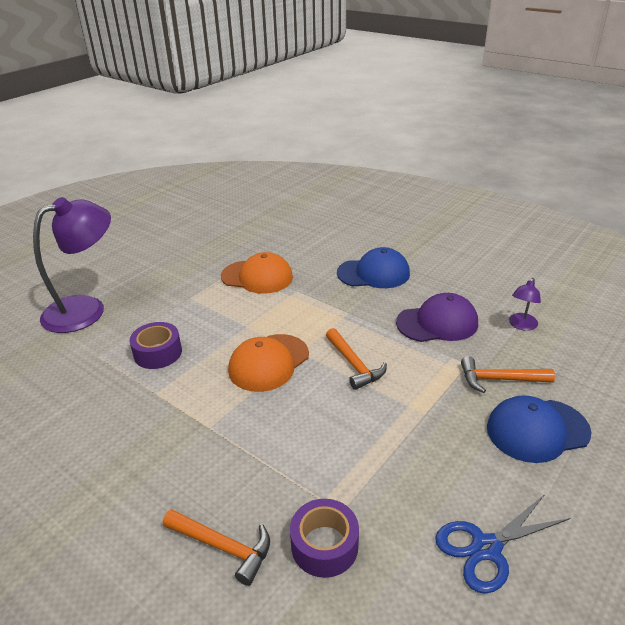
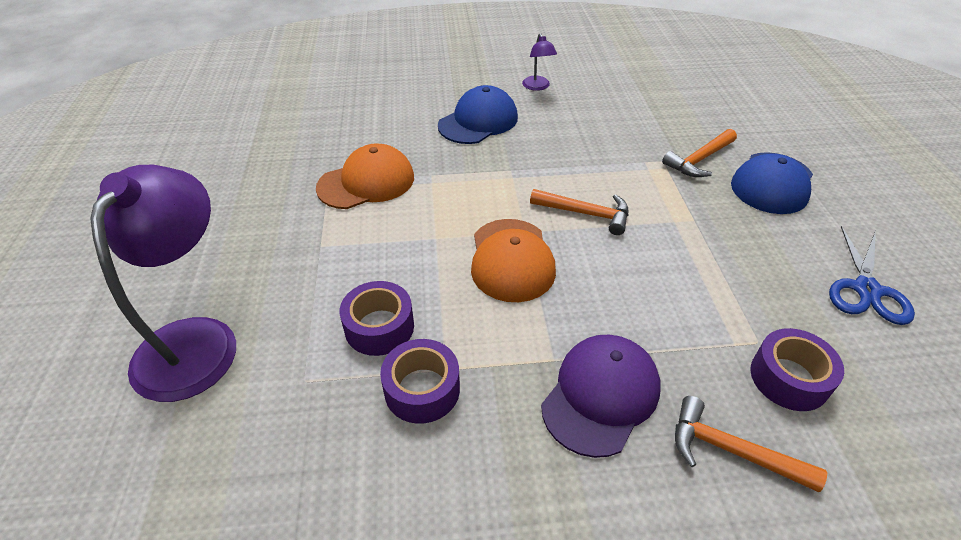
camera: 45 degrees left, 10 degrees up
(133, 394) = (422, 389): none -> purple tape
(223, 547) = (731, 451): orange hammer -> orange hammer turned 135 degrees counterclockwise
(437, 323) = (594, 139): purple cap -> purple cap (600, 395)
(521, 325) = (652, 108): purple lamp -> purple lamp (537, 87)

